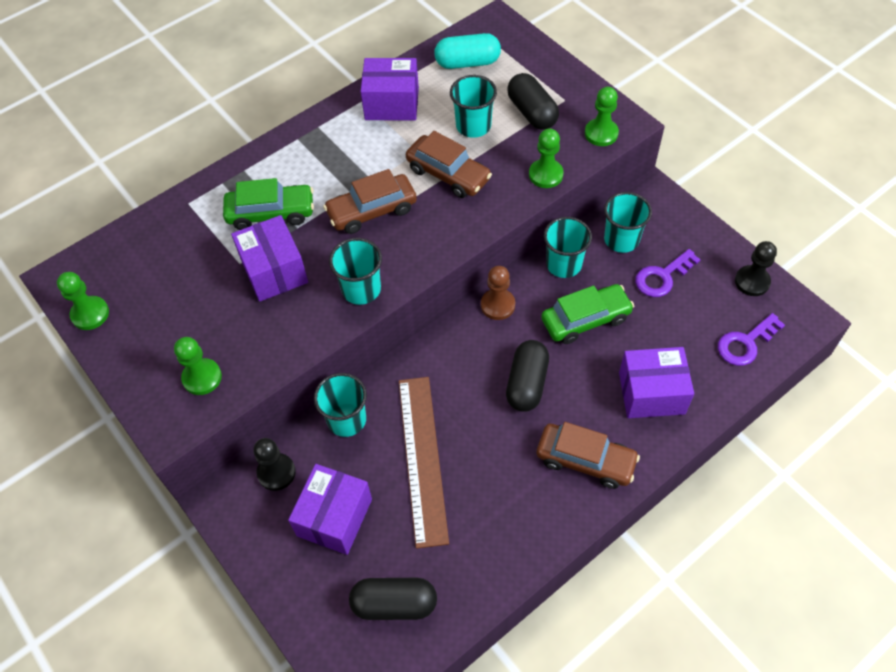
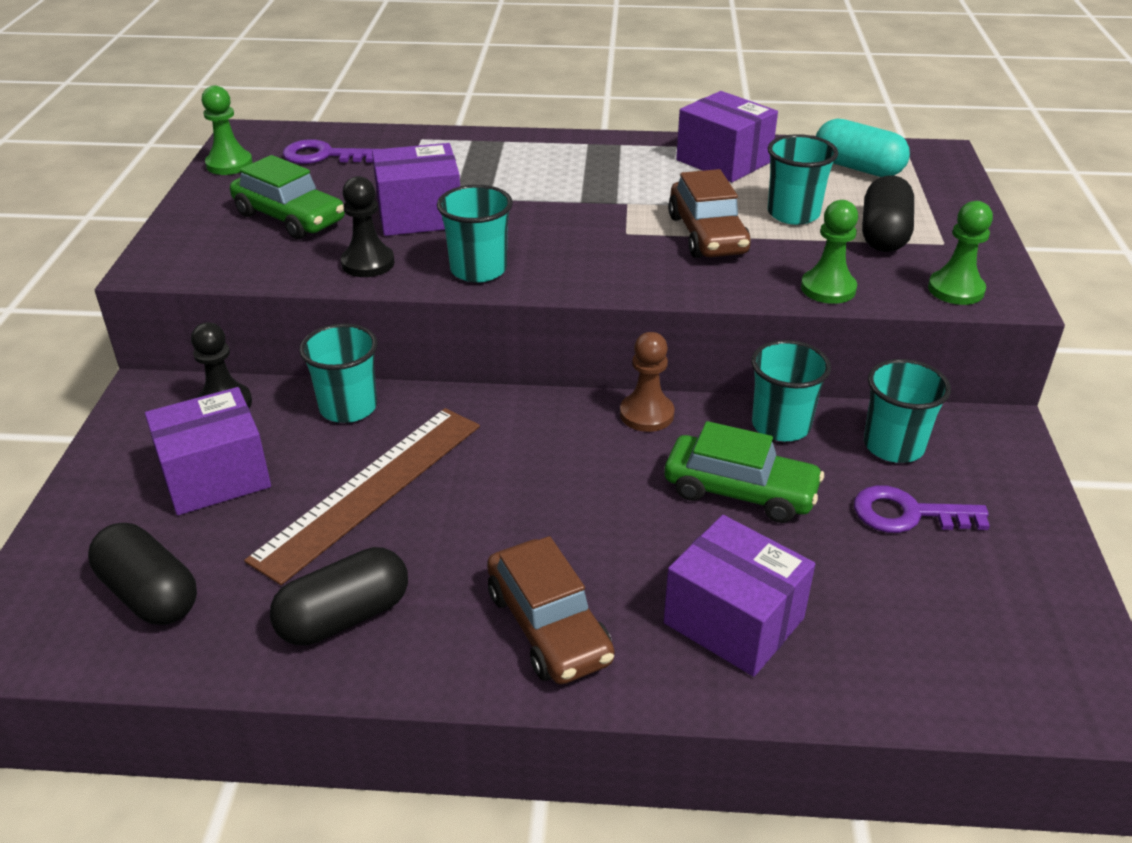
camera: 40 degrees right, 20 degrees down
(202, 377) = (238, 249): green pawn -> none
(271, 213) = (482, 178): green car -> green car (290, 218)
(274, 271) = (419, 215): purple box -> purple box turned 60 degrees clockwise
(372, 211) = (581, 222): brown car -> none
(526, 383) = (581, 503): black capsule -> black capsule (344, 617)
(745, 343) = (955, 663): purple key -> purple key (323, 156)
(752, 282) = (1053, 602): black pawn -> black pawn (368, 263)

